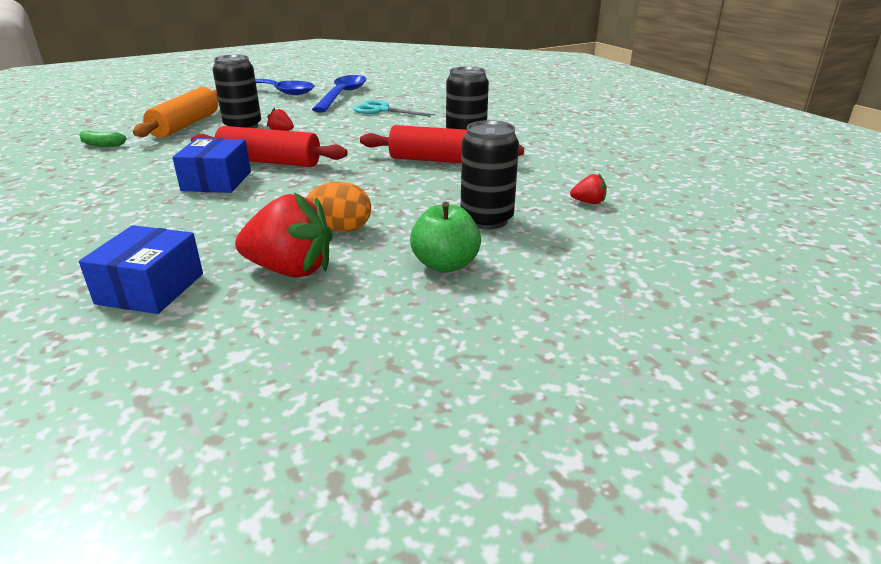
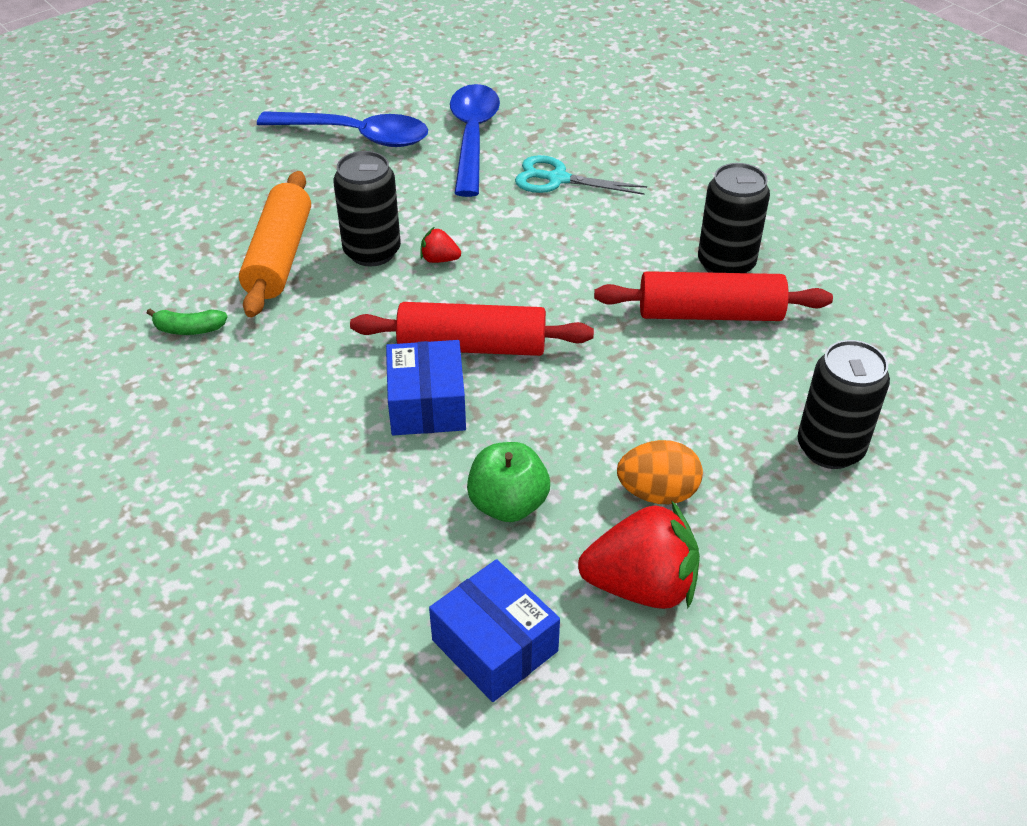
camera: 10 degrees left, 15 degrees up
(150, 288) = (495, 645): blue box -> blue box turned 45 degrees counterclockwise
(445, 265) = (819, 548): green apple -> green apple (508, 504)
(588, 202) = (941, 392): red strawberry -> none

